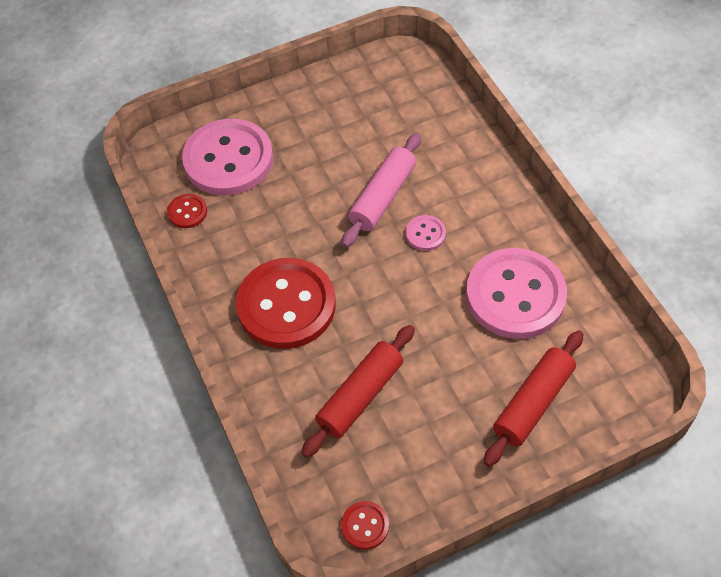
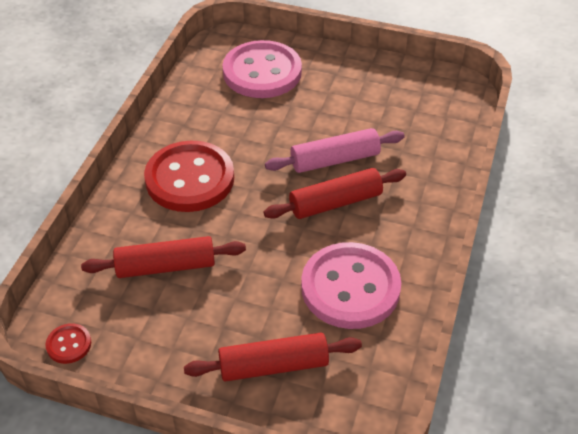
camera: 40 degrees right, 10 degrees down
(187, 212) = (199, 85): red button -> none
(425, 234) = (335, 203): pink button -> red rolling pin

